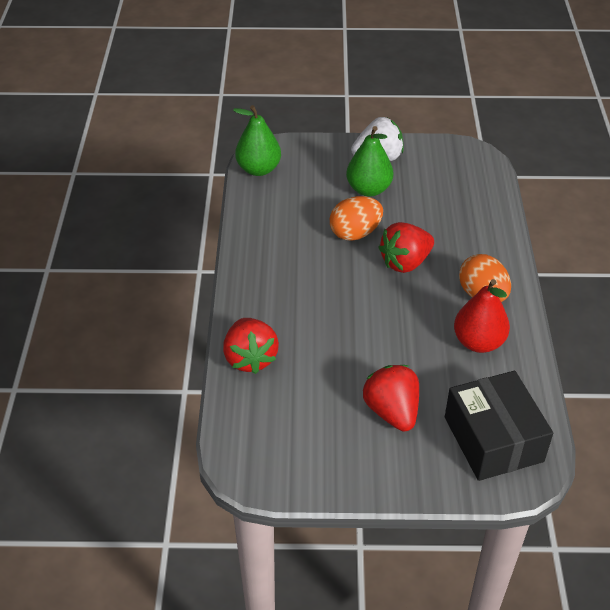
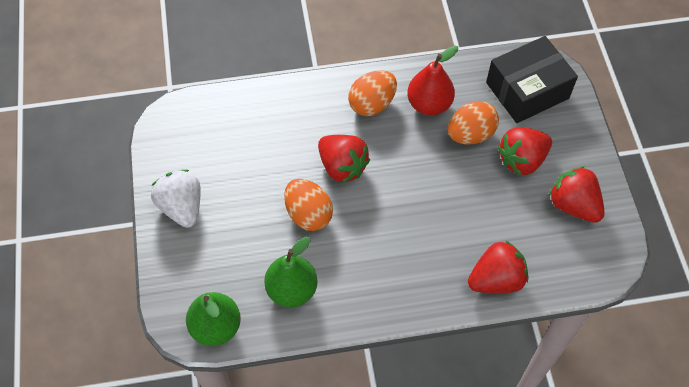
camera: 100 degrees left, 15 degrees up
(323, 447) = (573, 205): none -> red strawberry
(369, 189) = (237, 210): green pear -> green pear (292, 290)
(433, 371) = (470, 134): none -> orange egg

